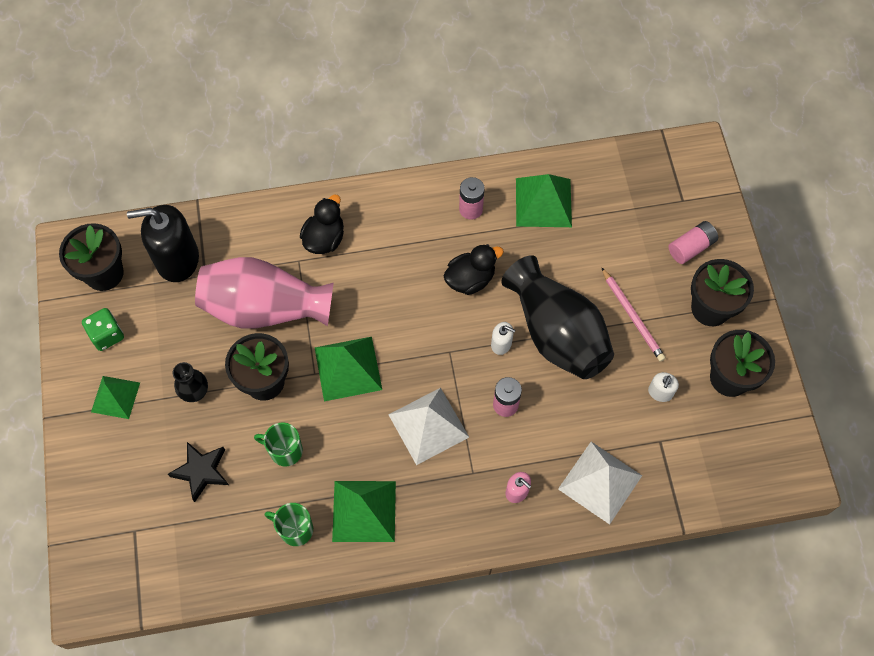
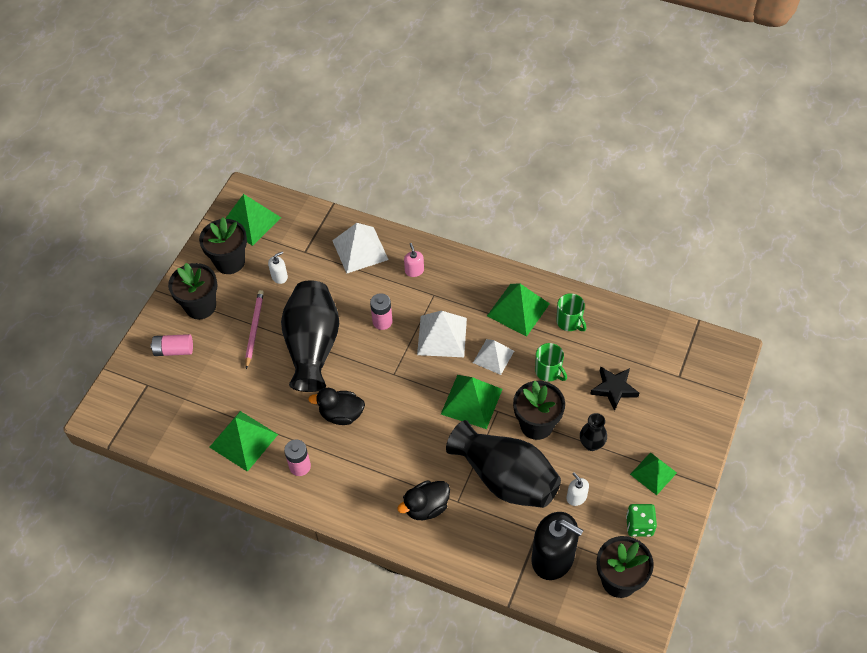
camera: 145 degrees left, 10 degrees down
(265, 308) = (505, 478): pink vase -> black vase
(356, 433) = (493, 356): none -> white pyramid
(501, 344) = (355, 359): white soap dispenser -> white soap dispenser (576, 497)
(755, 443) = (250, 221): none -> green pyramid

